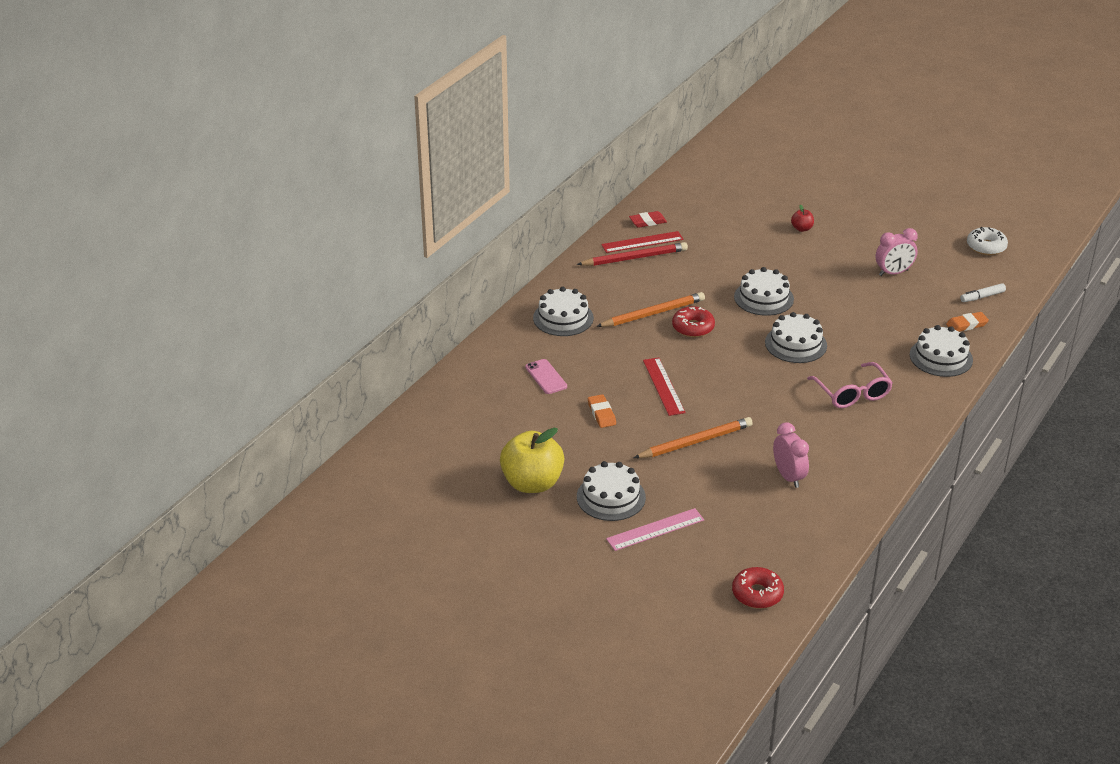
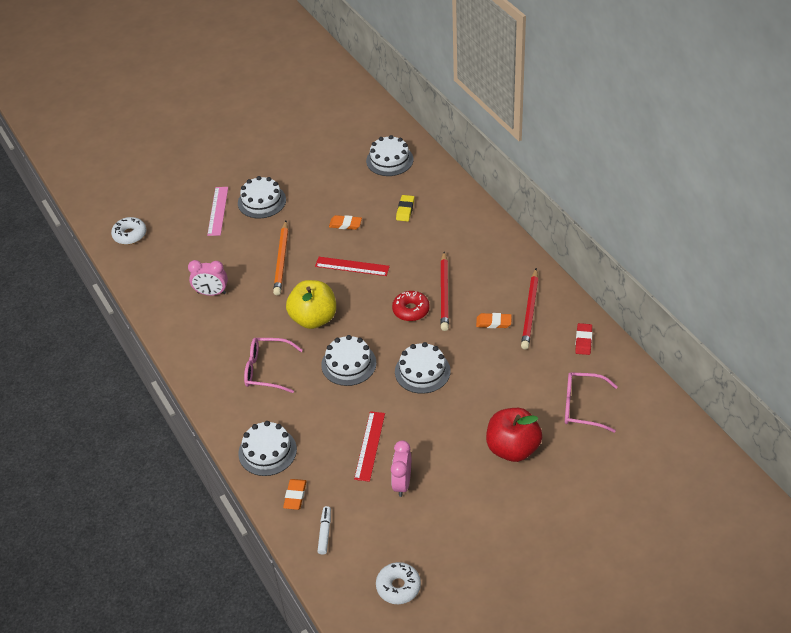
camera: 120 degrees right, 10 degrees up
(532, 483) = (302, 171): yellow apple -> yellow apple (313, 318)
(546, 377) = (405, 210): pink phone -> yellow eraser
(563, 318) = (471, 241): white cake -> white cake (389, 160)
(642, 242) = (552, 325): red ruler -> red ruler (369, 446)
(653, 313) = (444, 293): orange pencil -> red pencil
(667, 274) = (493, 322): none -> orange eraser
(724, 206) = (582, 407): none -> pink glasses
(757, 594) = (130, 235): red donut -> white donut
(801, 229) = (513, 448): red apple -> red apple, size x2.29

